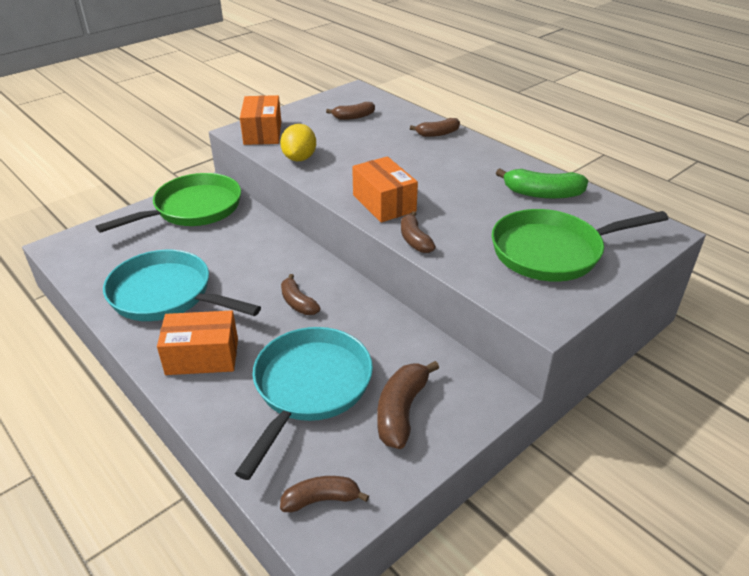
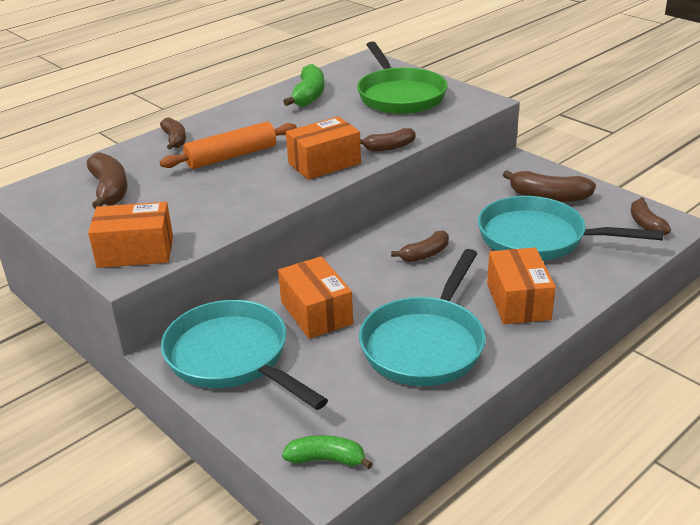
camera: 90 degrees left, 5 degrees down
(73, 247) = (326, 459): none -> green banana
(193, 209) = (232, 357): green pan -> turquoise pan
(230, 242) = (316, 312): none -> orange box
(299, 158) = (217, 217): yellow lemon -> none
(353, 117) = (110, 190): brown banana -> brown banana, size x1.51
(404, 159) = (231, 156): none -> orange rolling pin

